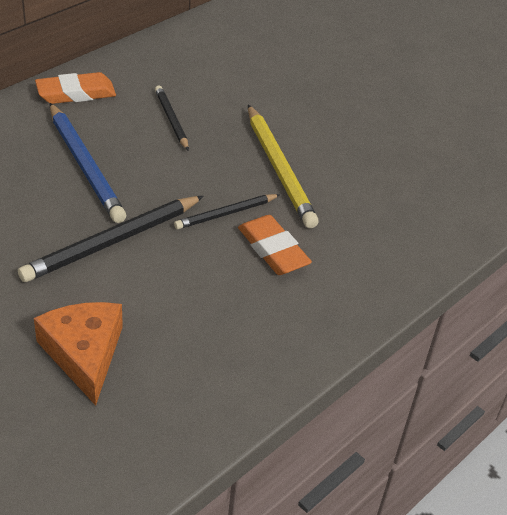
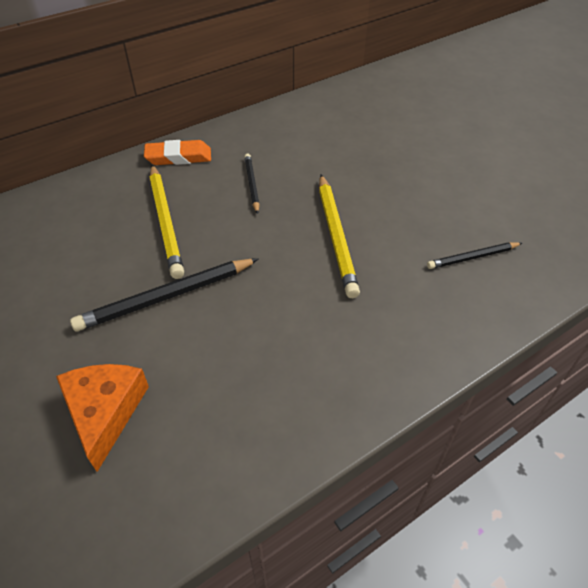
camera: 15 degrees right, 5 degrees up
(85, 166) = (166, 222): blue pencil -> yellow pencil
(226, 214) = (276, 277): black pencil -> black pencil (472, 257)
(273, 250) = (311, 318): orange eraser -> none

